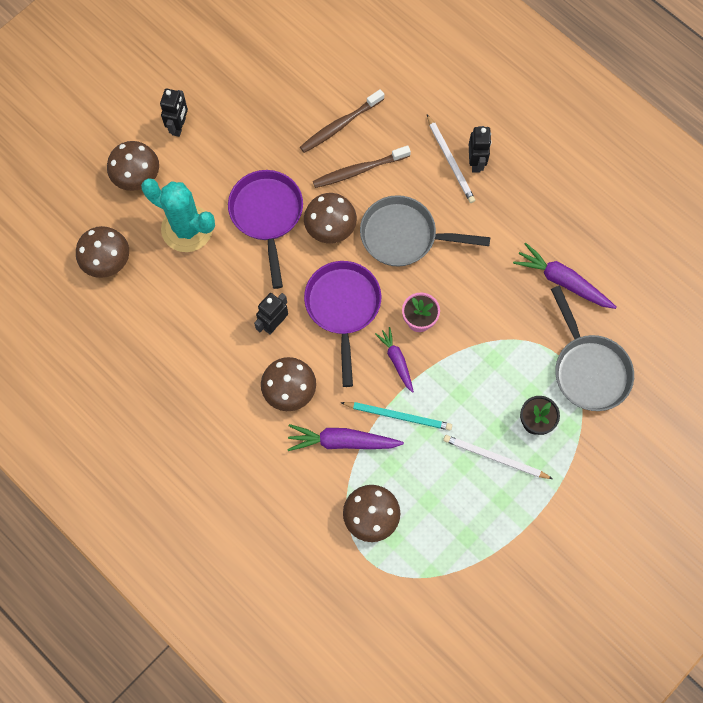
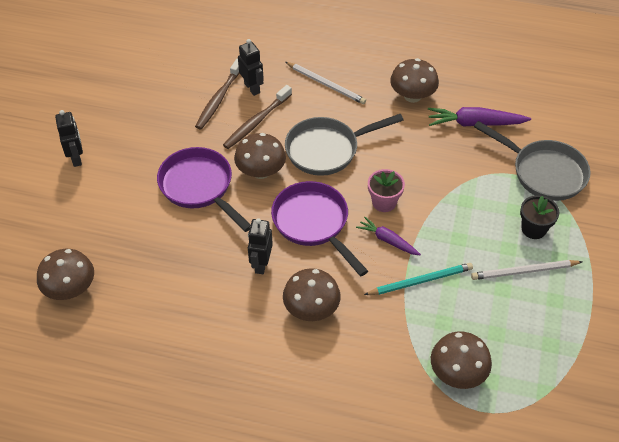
camera: 30 degrees left, 20 degrees down
(137, 176) = (60, 211): brown mushroom -> brown mushroom (412, 96)
(187, 229) = (132, 229): turquoise cactus -> none
(342, 441) = (387, 326): purple carrot -> none
(476, 162) = (347, 77): black robot -> black robot (252, 88)

